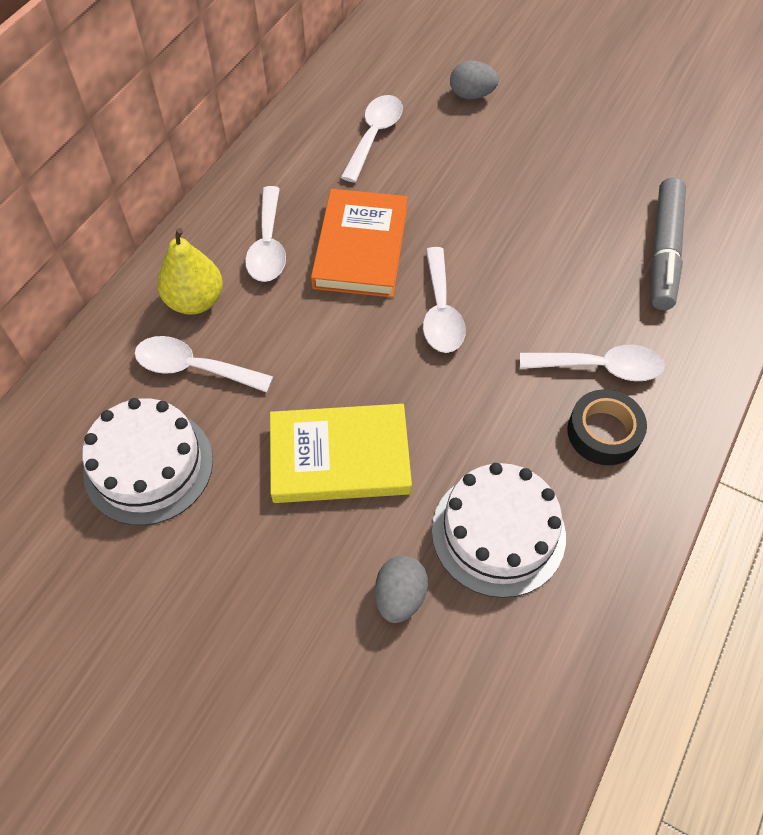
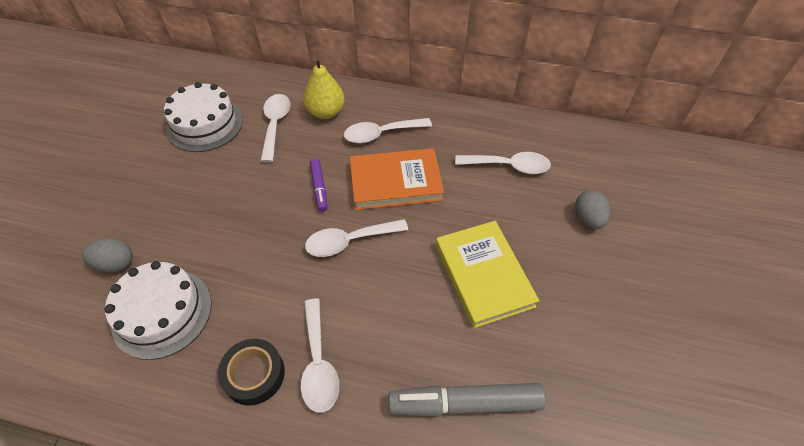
camera: 75 degrees right, 5 degrees down
(340, 457) = (217, 210): yellow book -> yellow book (483, 275)
(341, 330) = (319, 188): none -> purple marker

